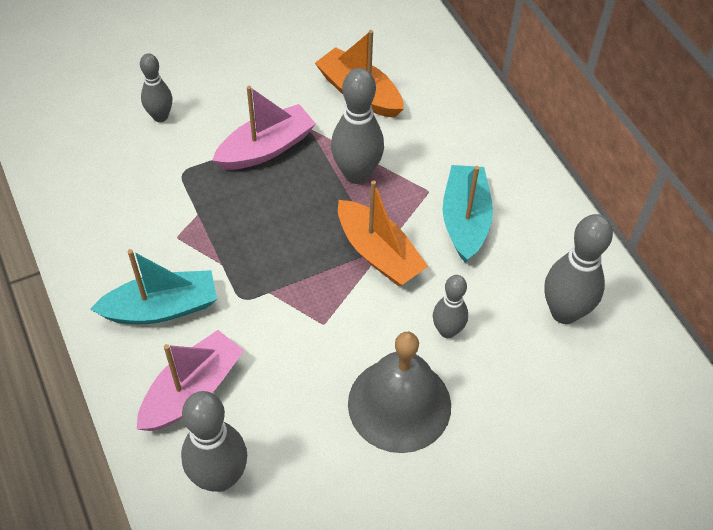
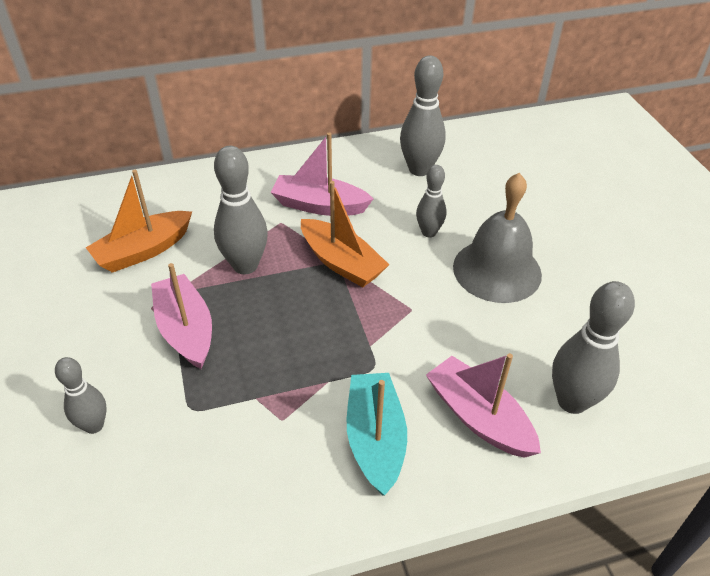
camera: 80 degrees left, 10 degrees down
(378, 253) = (341, 262): orange boat -> orange boat turned 75 degrees clockwise
(465, 220) = (319, 205): turquoise boat -> pink boat

